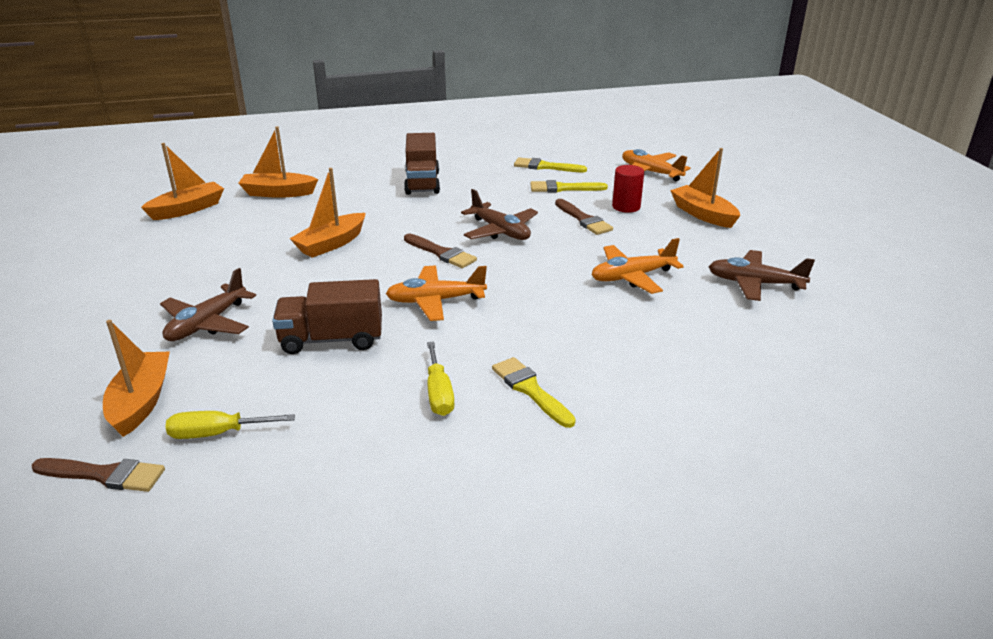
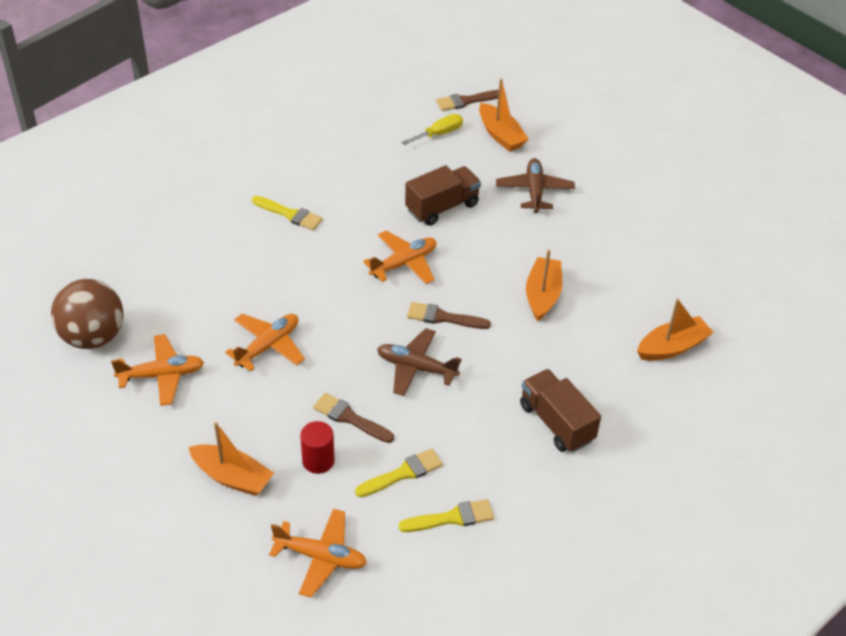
camera: 150 degrees right, 15 degrees up
(188, 209) = (715, 292): orange boat -> none
(439, 393) = (342, 194): yellow screwdriver -> none
(754, 283) = (162, 375): brown plane -> orange plane
(835, 332) = (93, 337): none -> brown ball

